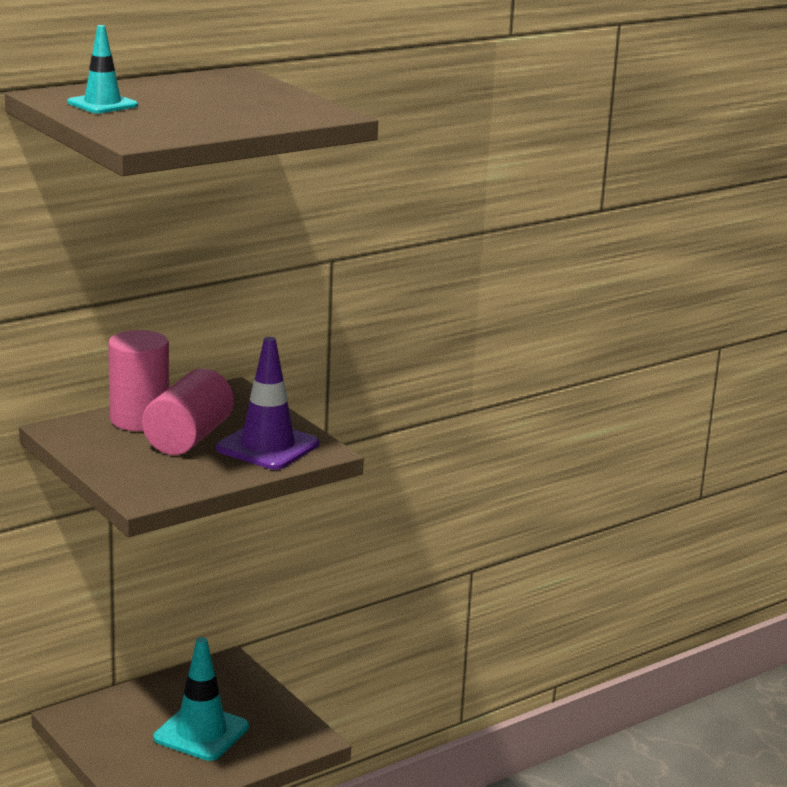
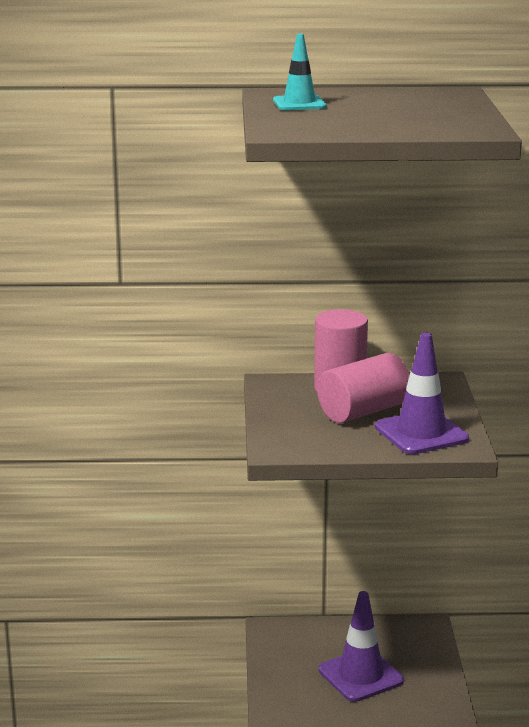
camera: 35 degrees right, 0 degrees up
(201, 733) = (360, 675): turquoise traffic cone -> purple traffic cone

